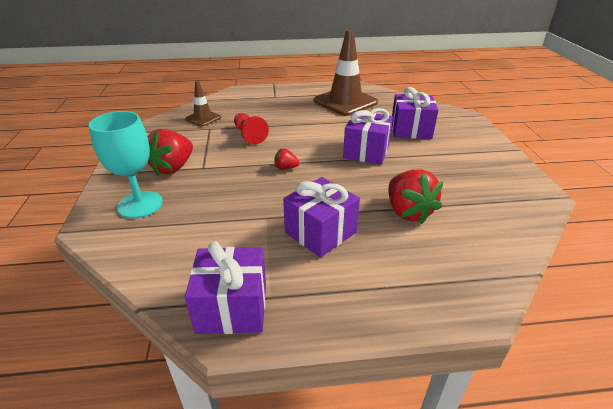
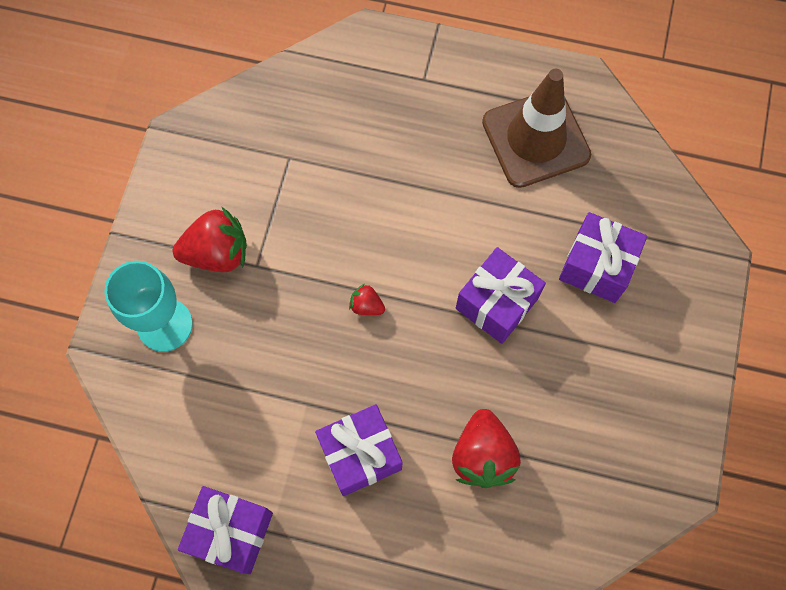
camera: 20 degrees right, 35 degrees up
(173, 168) = (217, 253): red strawberry -> red strawberry turned 150 degrees counterclockwise
(203, 118) = (286, 121): brown traffic cone -> none
(249, 135) = (343, 199): red pawn -> none

